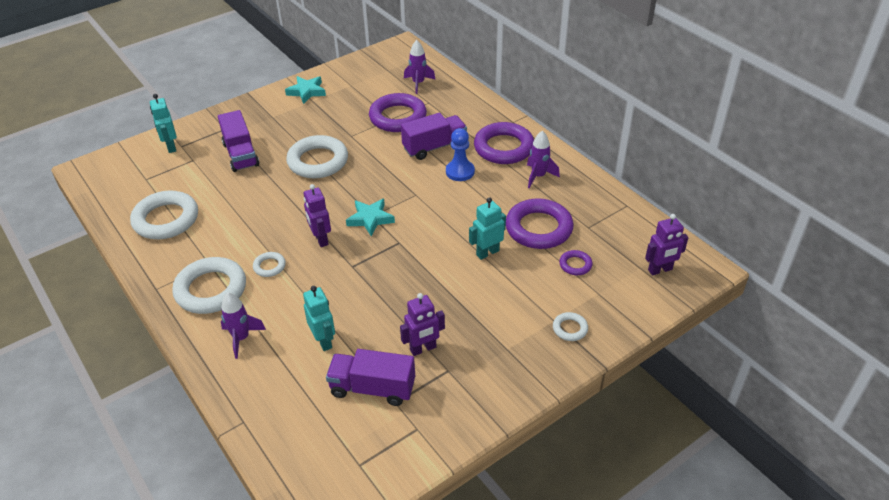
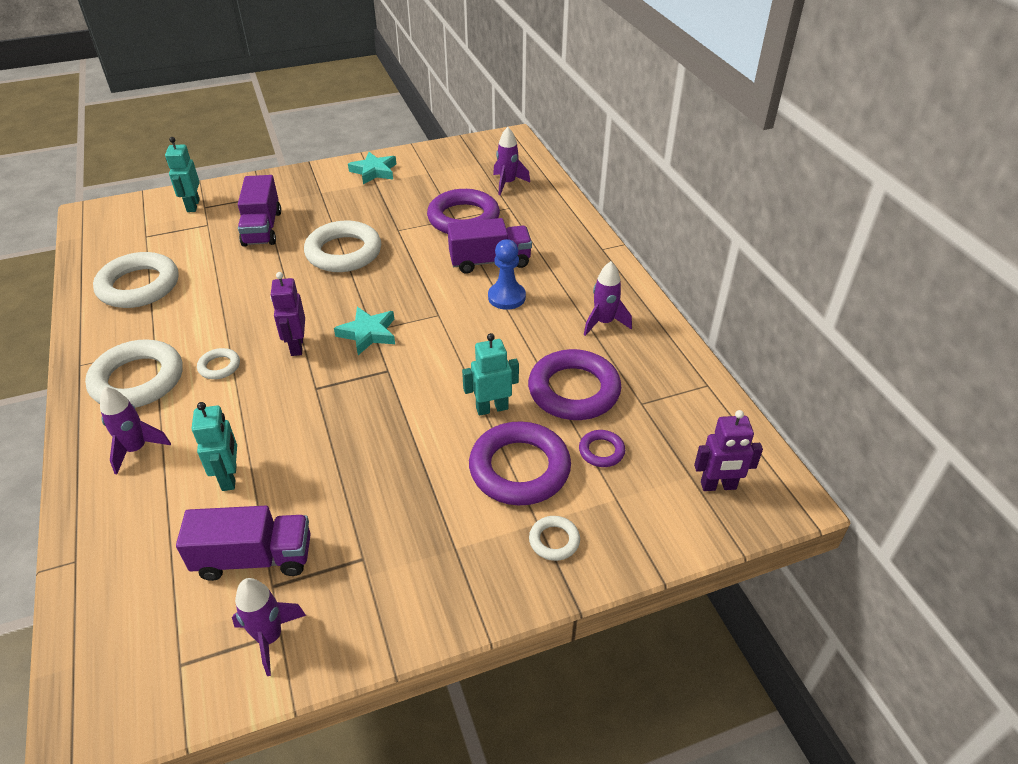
camera: 15 degrees right, 0 degrees up
(372, 388) = (254, 558): purple truck -> purple truck turned 150 degrees clockwise
(412, 433) = (270, 638): none -> purple rocket
(423, 349) = (346, 519): purple robot -> none
(503, 148) = (575, 278): purple ring -> purple ring (519, 468)

